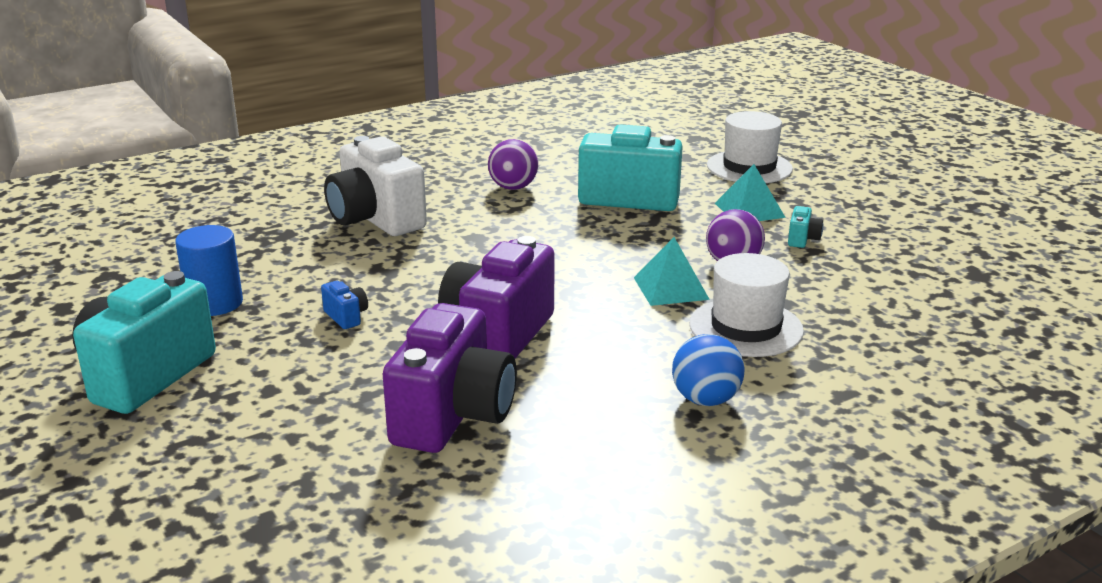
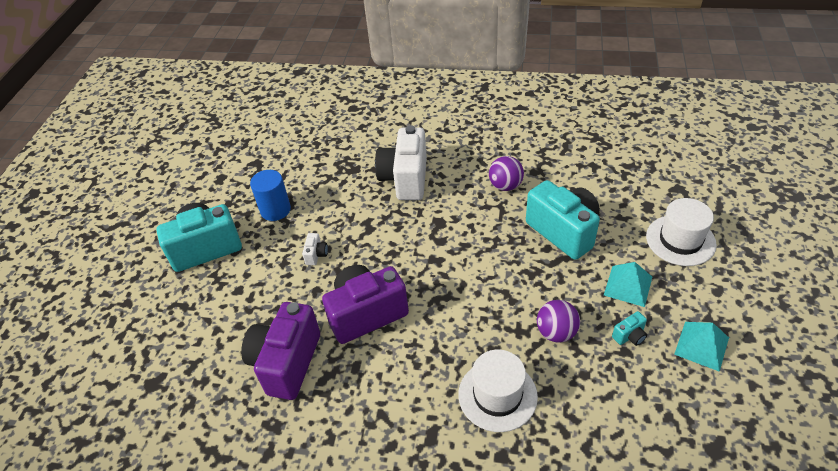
camera: 45 degrees right, 20 degrees up
(346, 317) = (316, 255): blue camera -> white camera
(453, 416) = (286, 363): purple camera -> purple camera turned 135 degrees clockwise
(670, 288) = (494, 332): turquoise pyramid -> turquoise pyramid (701, 346)
(705, 400) = (409, 438): blue ball -> none

